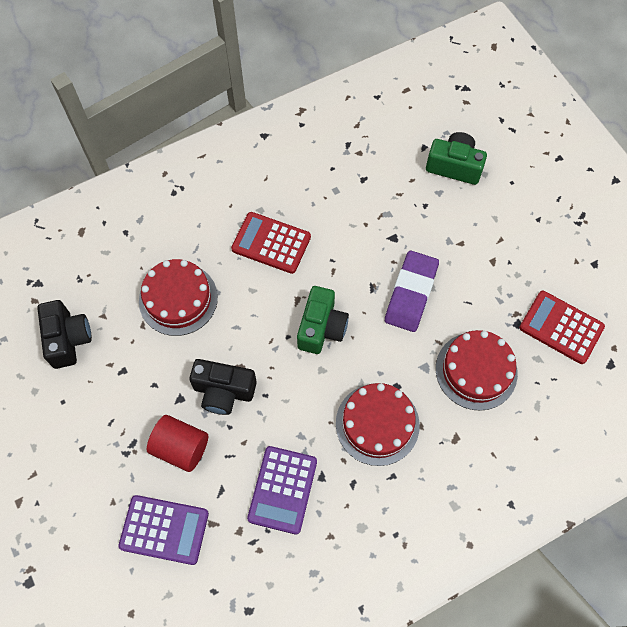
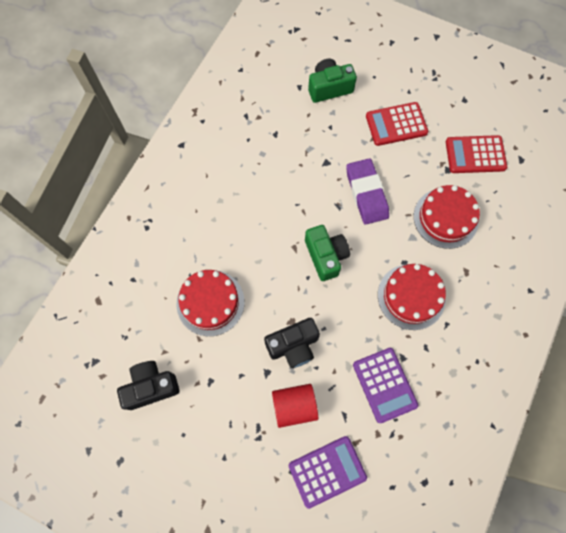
camera: 35 degrees left, 5 degrees up
(68, 339) = (151, 386): black camera -> black camera turned 60 degrees counterclockwise
(271, 243) = (246, 219): red calculator -> red calculator (396, 124)

